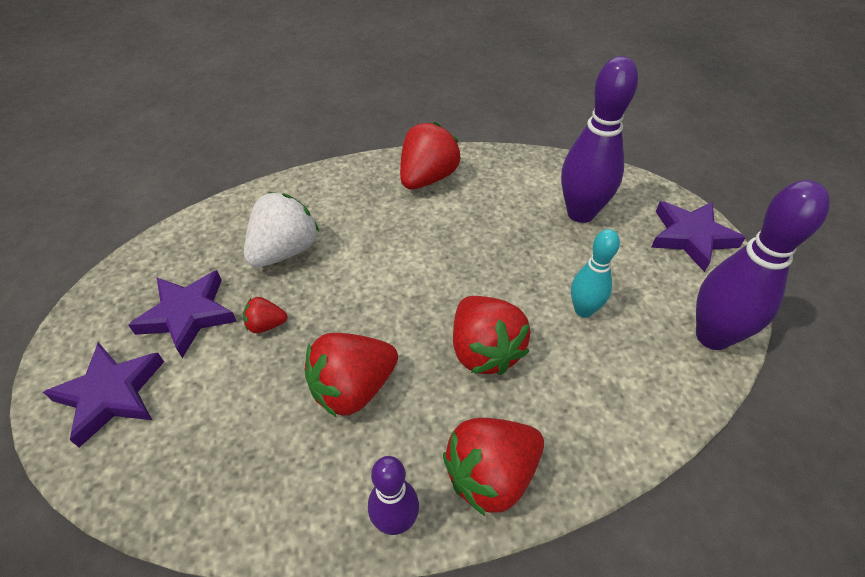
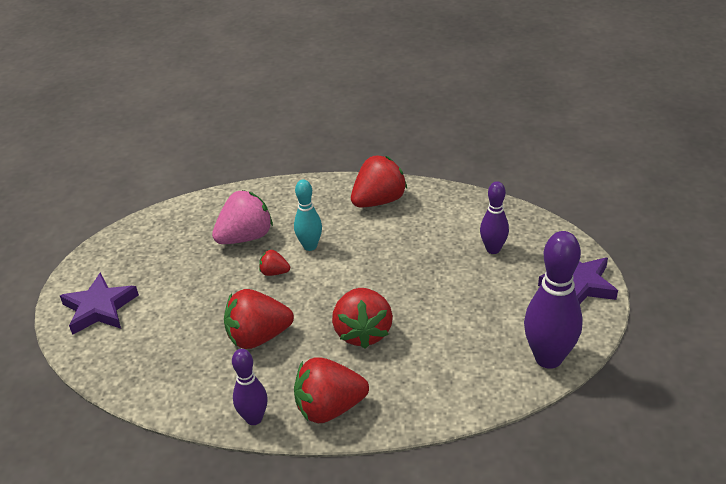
camera: 20 degrees right, 10 degrees down
(188, 315) = (163, 268): purple star -> none
(266, 325) = (214, 285): red strawberry -> red strawberry (274, 272)
(285, 251) = (245, 237): white strawberry -> pink strawberry
(580, 213) = (493, 249): purple bowling pin -> purple bowling pin, size x0.58
(583, 310) = (454, 320): turquoise bowling pin -> turquoise bowling pin (310, 246)

